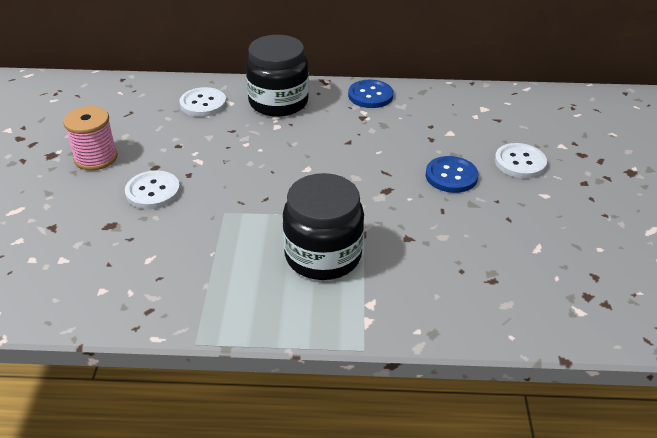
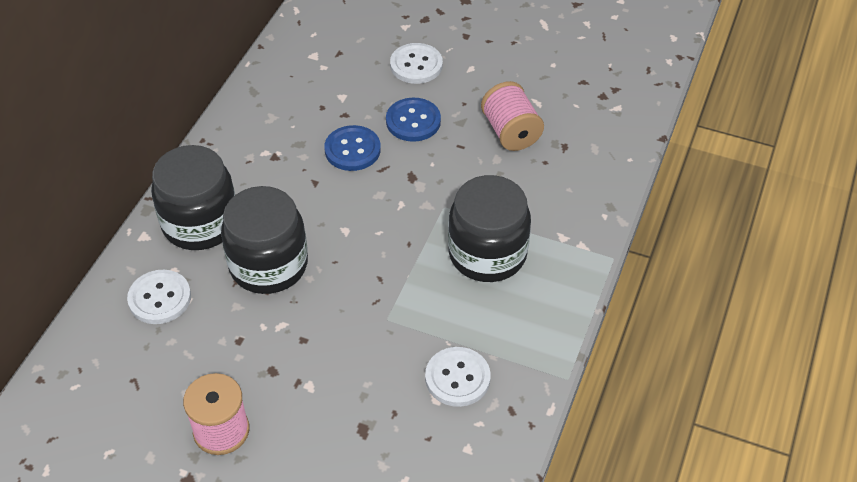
camera: 70 degrees left, 10 degrees up
(153, 191) = (320, 379): white button -> white button (457, 378)
(253, 141) = (268, 265): none -> black jar
(370, 95) = (235, 137): blue button -> blue button (352, 150)
(483, 238) = (510, 132): none -> pink spool

